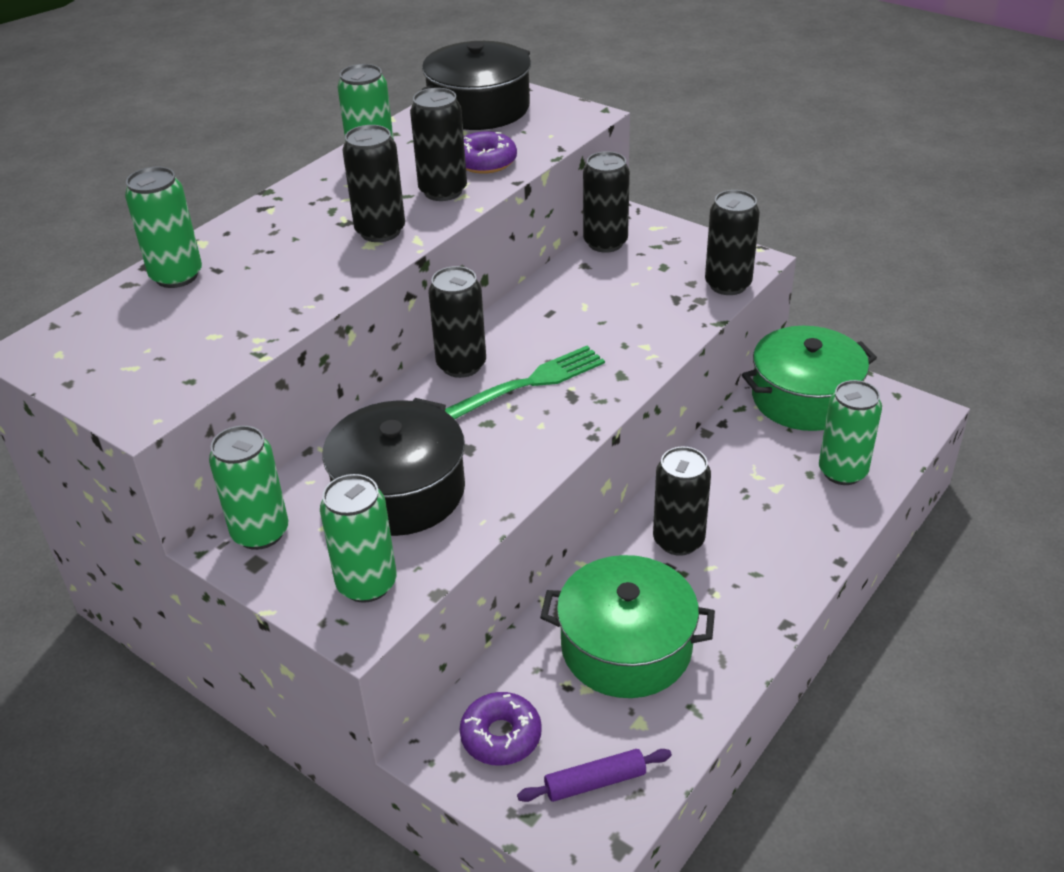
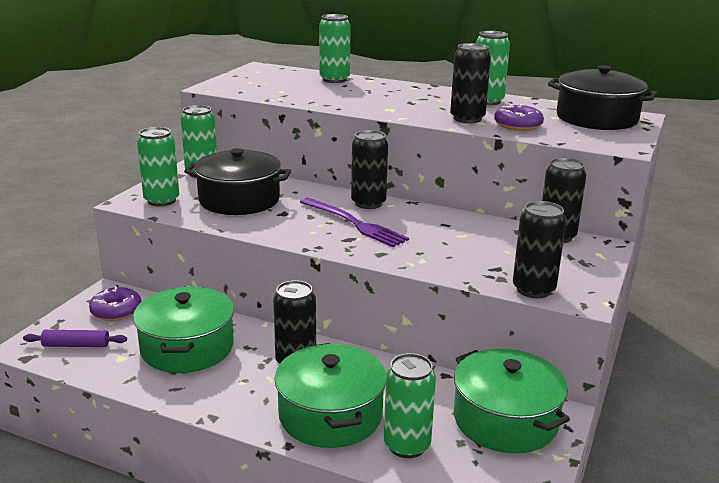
camera: 75 degrees right, 15 degrees down
(380, 231) = (405, 110): black can -> none
(525, 385) = (354, 223): green fork -> purple fork
(595, 782) = (76, 345): purple rolling pin -> purple rolling pin turned 60 degrees counterclockwise
(788, 521) = (331, 415): none -> green pot

